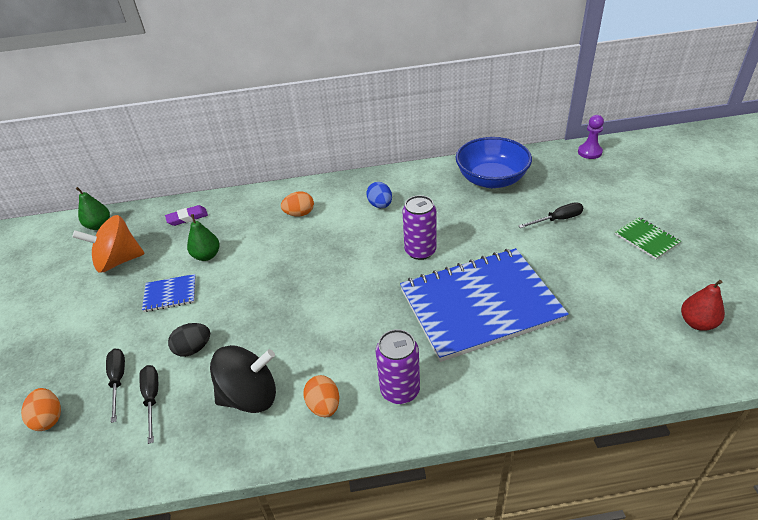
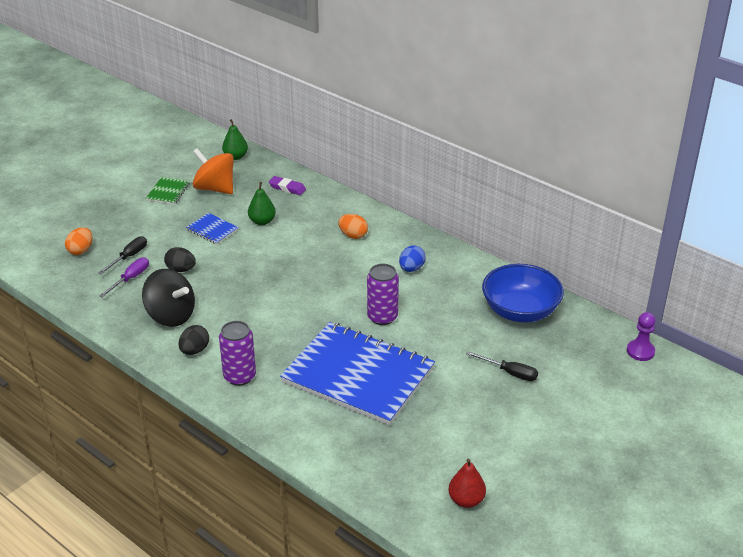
camera: 45 degrees right, 5 degrees down
(152, 399) = (130, 279): black screwdriver -> purple screwdriver
(324, 406) = (194, 350): orange egg -> black egg
(646, 239) = (545, 435): green notebook -> green notebook (168, 192)

